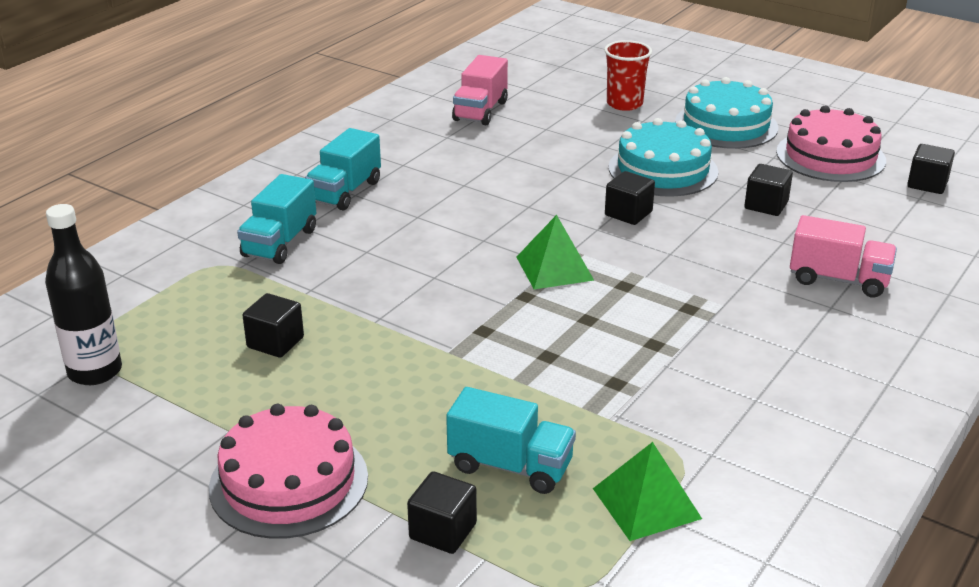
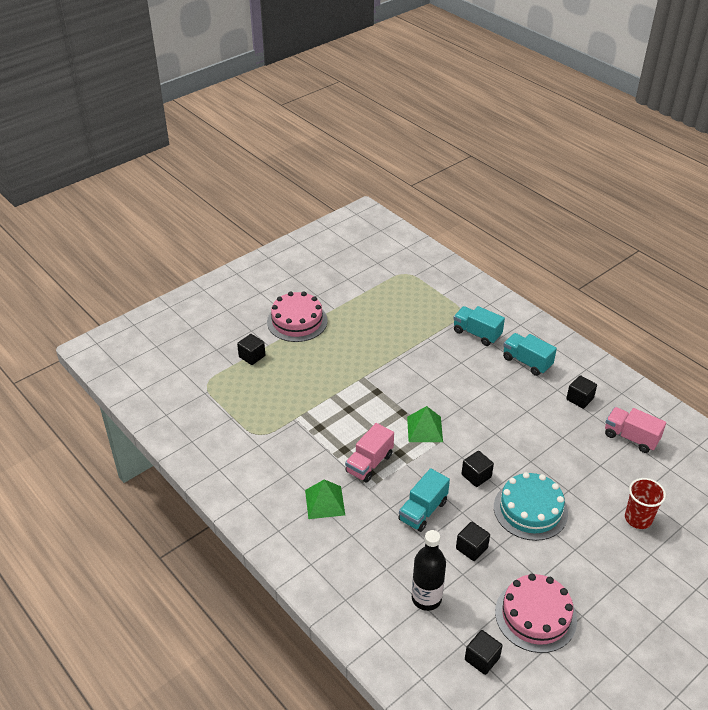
camera: 105 degrees right, 10 degrees up
(95, 371) = (387, 276): black bottle -> black bottle (426, 598)
(275, 342) = (390, 325): black cube -> black cube (579, 399)
(510, 466) = (279, 381): turquoise truck -> turquoise truck (423, 511)
(646, 503) = (239, 415): green pyramid -> green pyramid (324, 502)
(726, 125) = (595, 569): turquoise cake -> none
(838, 279) = (376, 550): pink truck -> pink truck (369, 463)

